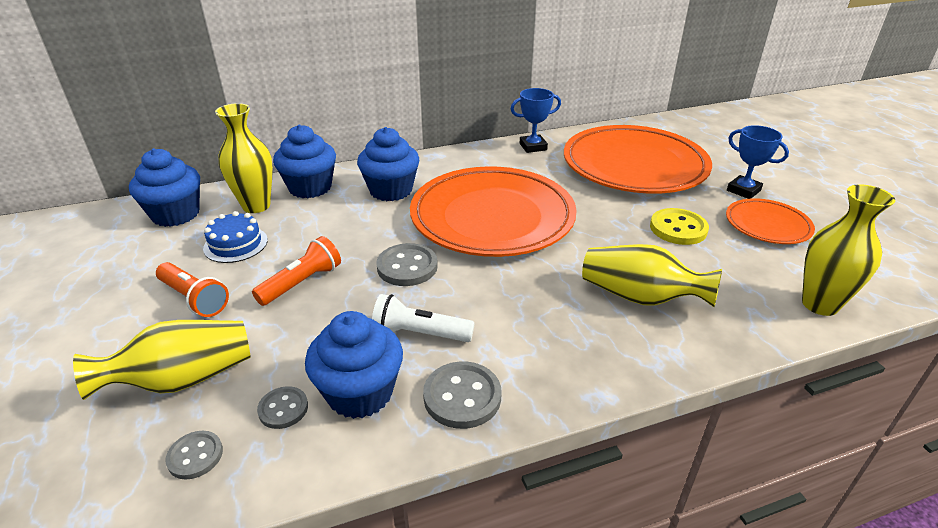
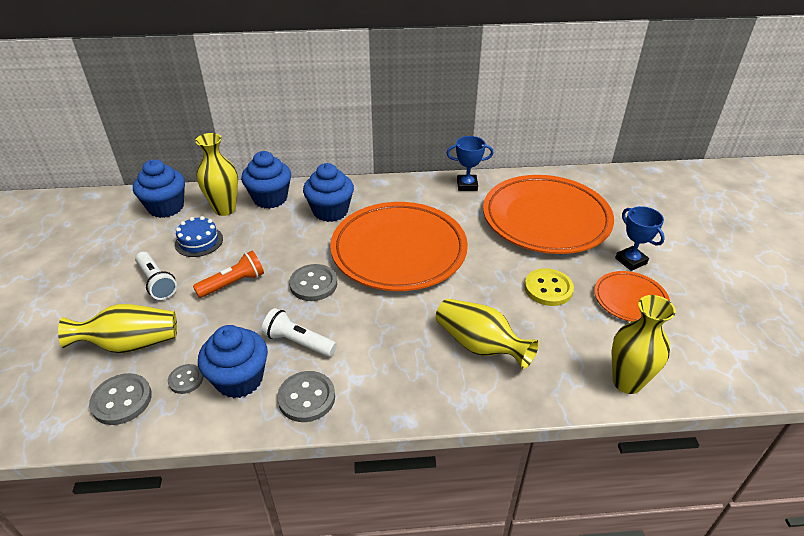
camera: 15 degrees right, 5 degrees up
(194, 299) = (156, 282): orange flashlight -> white flashlight
(195, 456) = (122, 400): grey button -> grey button, size x1.64

